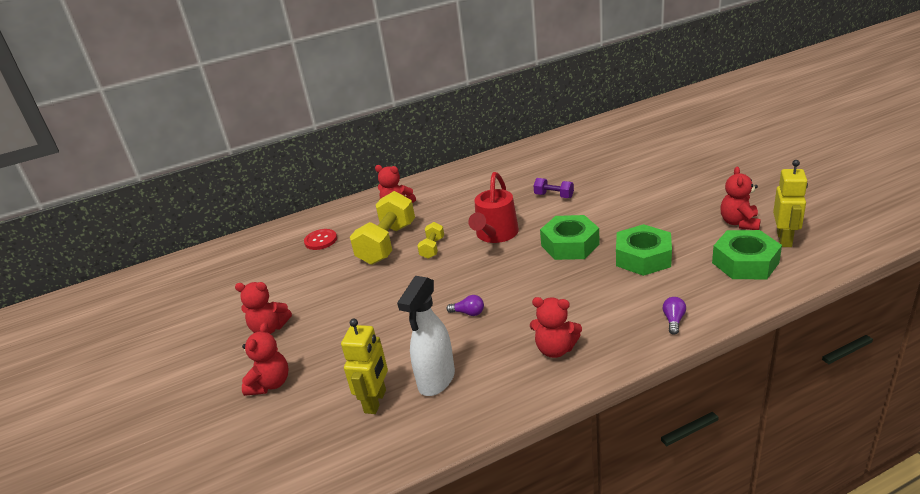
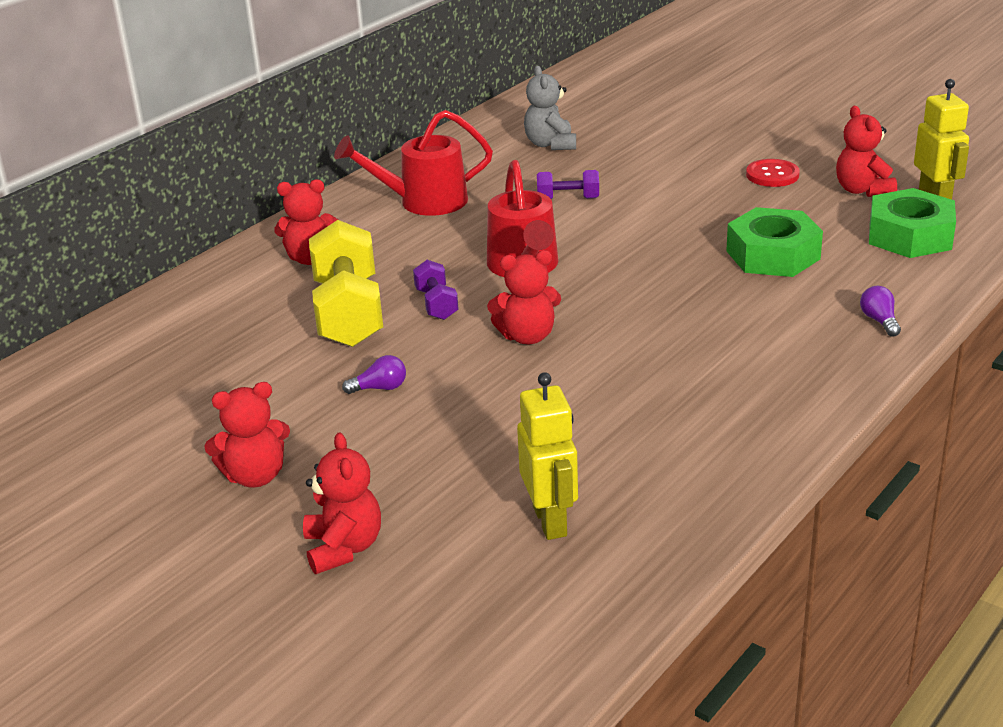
camera: 30 degrees left, 0 degrees up
(321, 240) = (215, 332): red button -> red button (772, 175)
(432, 248) = (436, 304): yellow dumbbell -> purple dumbbell
(436, 380) = (618, 471): white spray bottle -> none
(468, 313) = (583, 376): purple light bulb -> purple light bulb (380, 388)
(477, 184) = (423, 202): none -> red watering can
(555, 349) = (755, 390): red teddy bear -> red teddy bear (527, 336)
(570, 245) = (654, 259): green nut -> none
(573, 159) = (550, 144): none -> grey teddy bear

